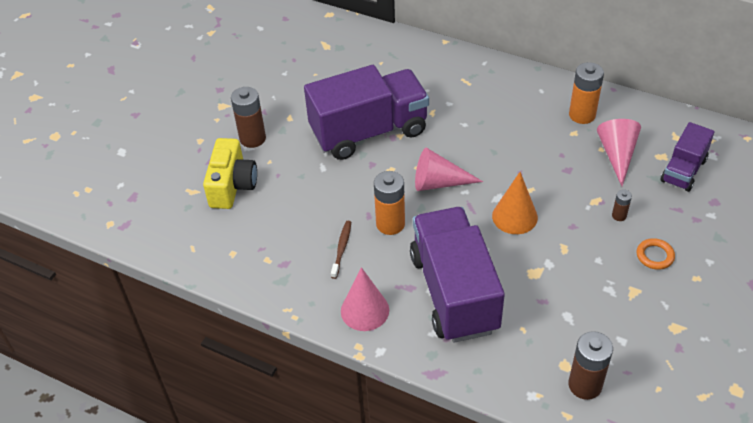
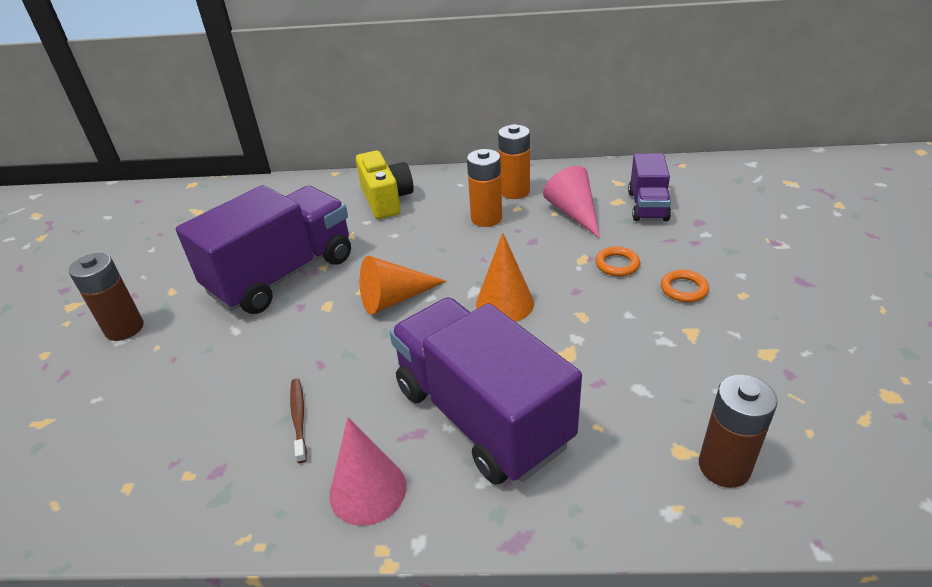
camera: 25 degrees left, 10 degrees down
(232, 186) = (106, 394): yellow camera -> yellow camera (386, 199)
(390, 224) = (354, 364): orange battery -> orange battery (486, 218)
(439, 182) = (395, 298): pink cone -> orange cone
(619, 215) = (617, 264): brown battery -> orange ring

